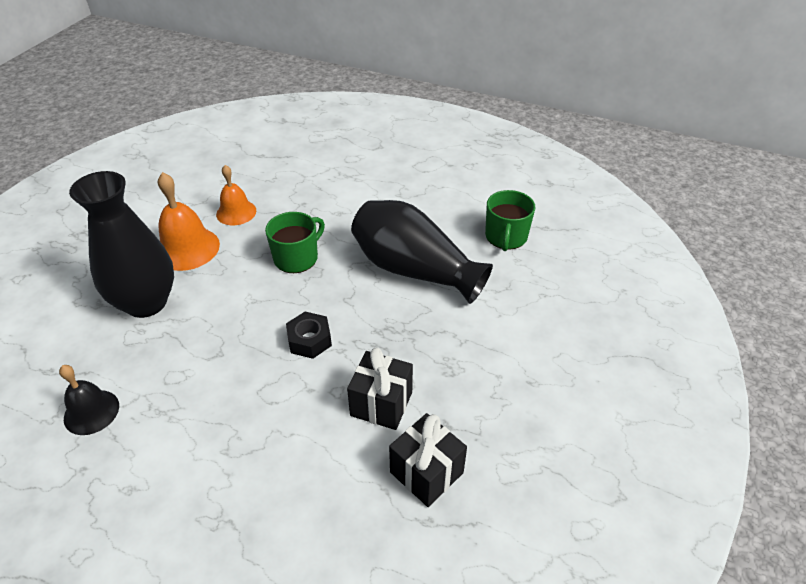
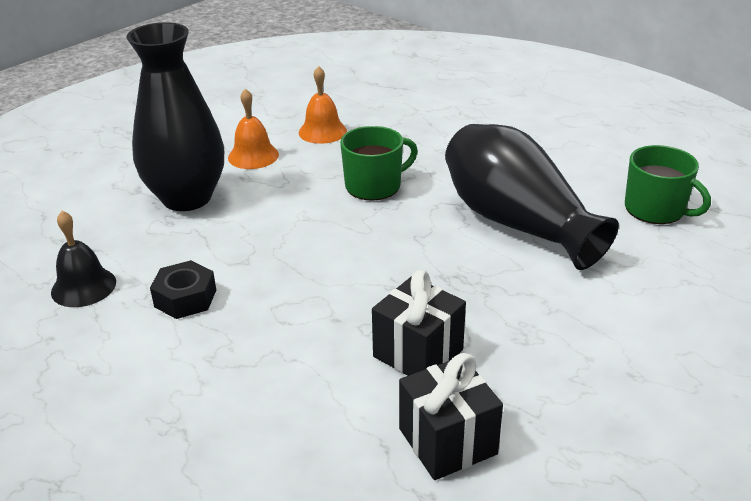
camera: 20 degrees right, 10 degrees down
(187, 248) = (253, 156): orange bell -> orange bell, size x0.66
(309, 340) = (355, 269): black nut -> black nut (185, 298)
(506, 237) = (656, 209): green mug -> green mug turned 75 degrees counterclockwise

